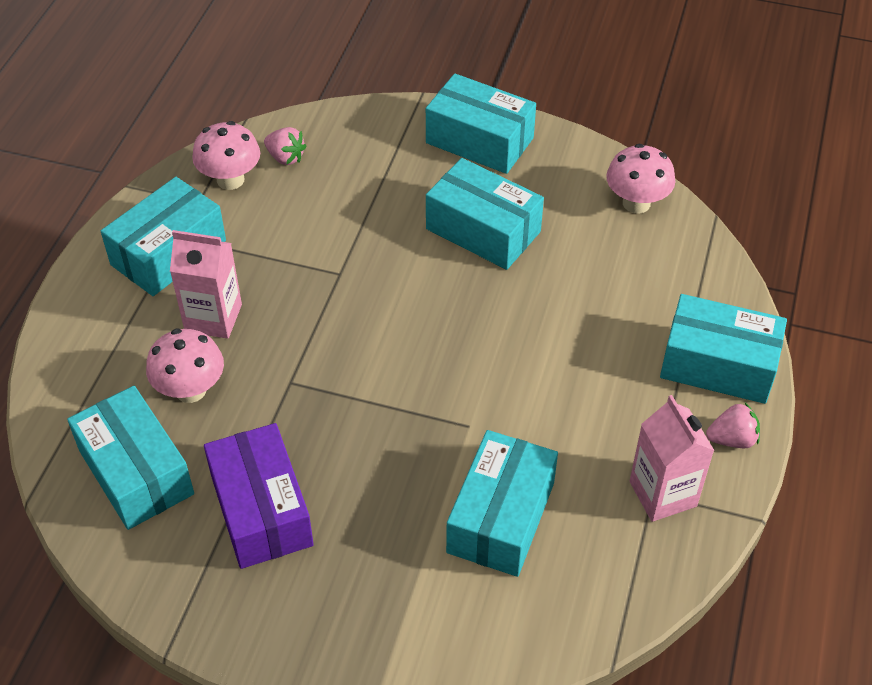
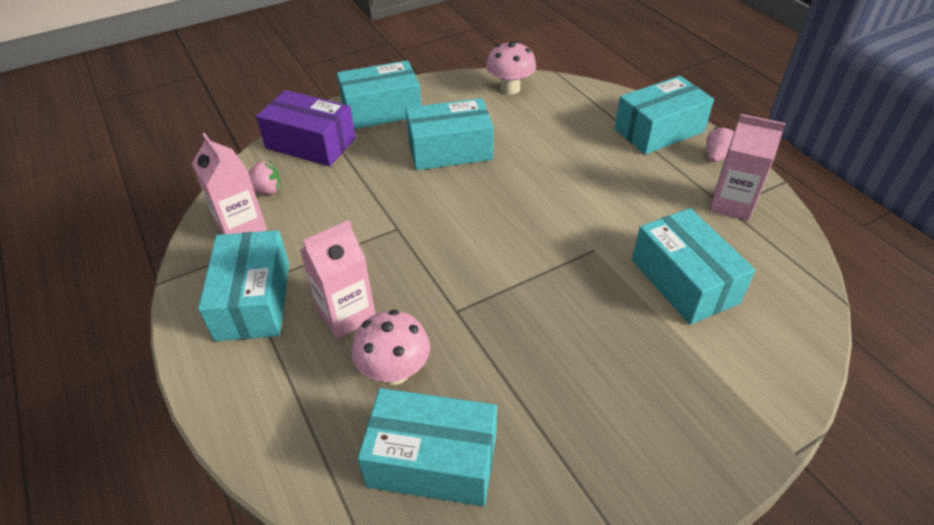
camera: 45 degrees left, 5 degrees down
(230, 180) = (241, 227): pink mushroom -> pink carton
(261, 510) = (553, 402): purple box -> purple box (310, 143)

